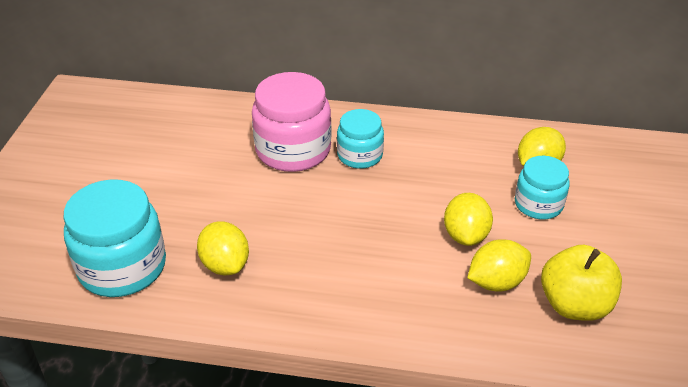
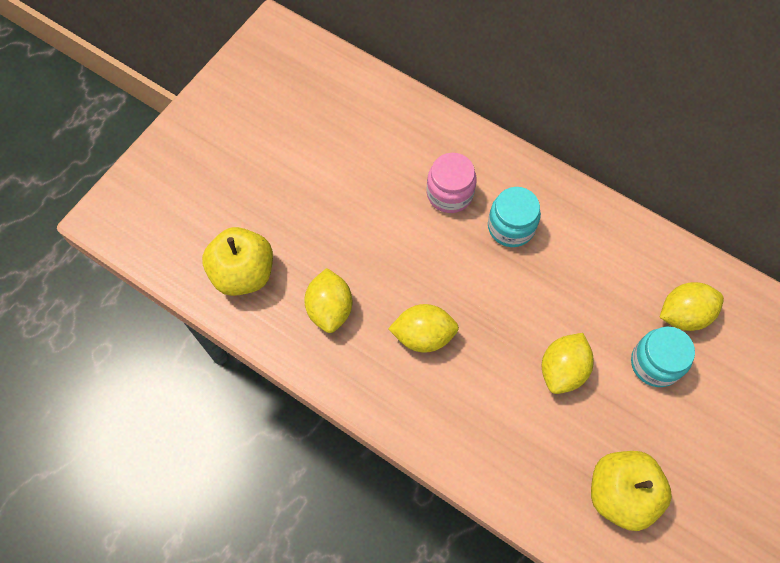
camera: 25 degrees right, 25 degrees up
(122, 267) = (243, 273): turquoise jar -> yellow apple
(293, 150) = (449, 193): pink jar -> pink jar, size x0.60
(496, 282) = (562, 436): yellow lemon -> yellow lemon (423, 335)

